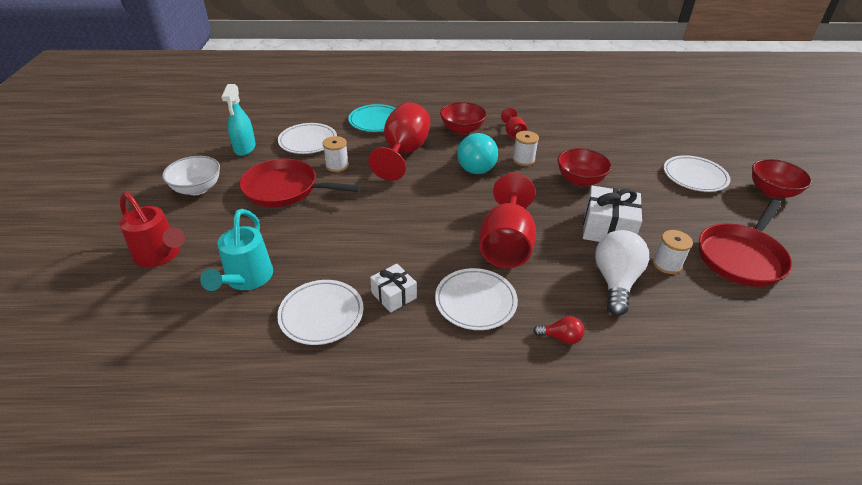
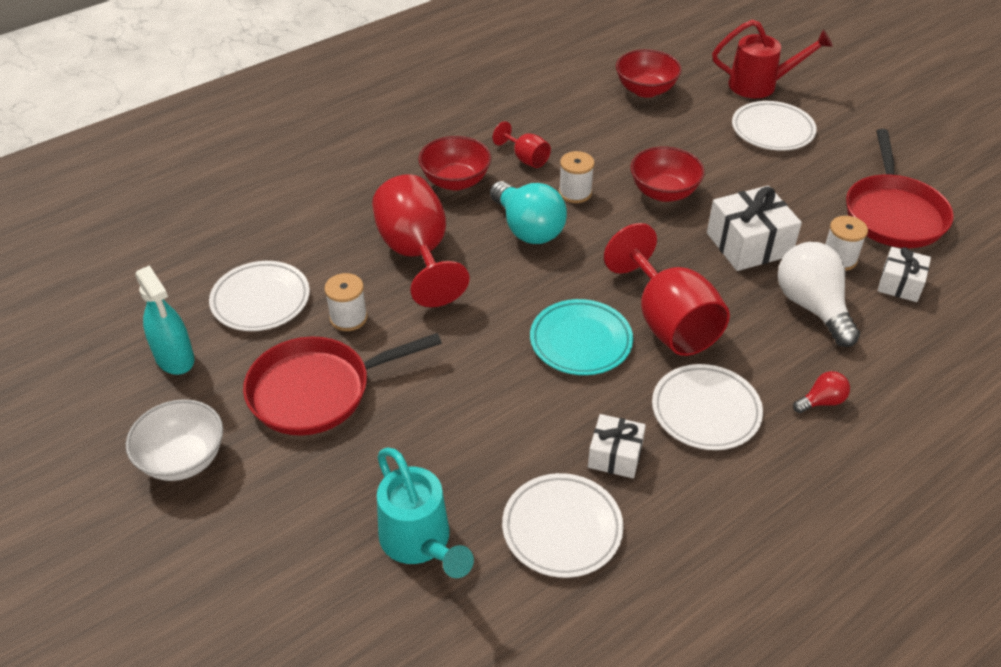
camera: 35 degrees left, 5 degrees up
(160, 255) = (259, 583): red watering can -> red watering can (760, 85)
(376, 121) = (323, 220): turquoise plate -> turquoise plate (580, 341)
(701, 299) = (900, 284): none -> white gift
(772, 192) = (856, 116): red bowl -> red bowl (645, 90)

